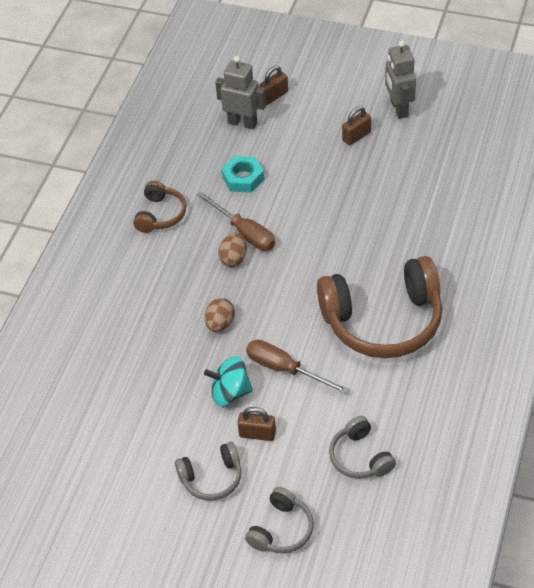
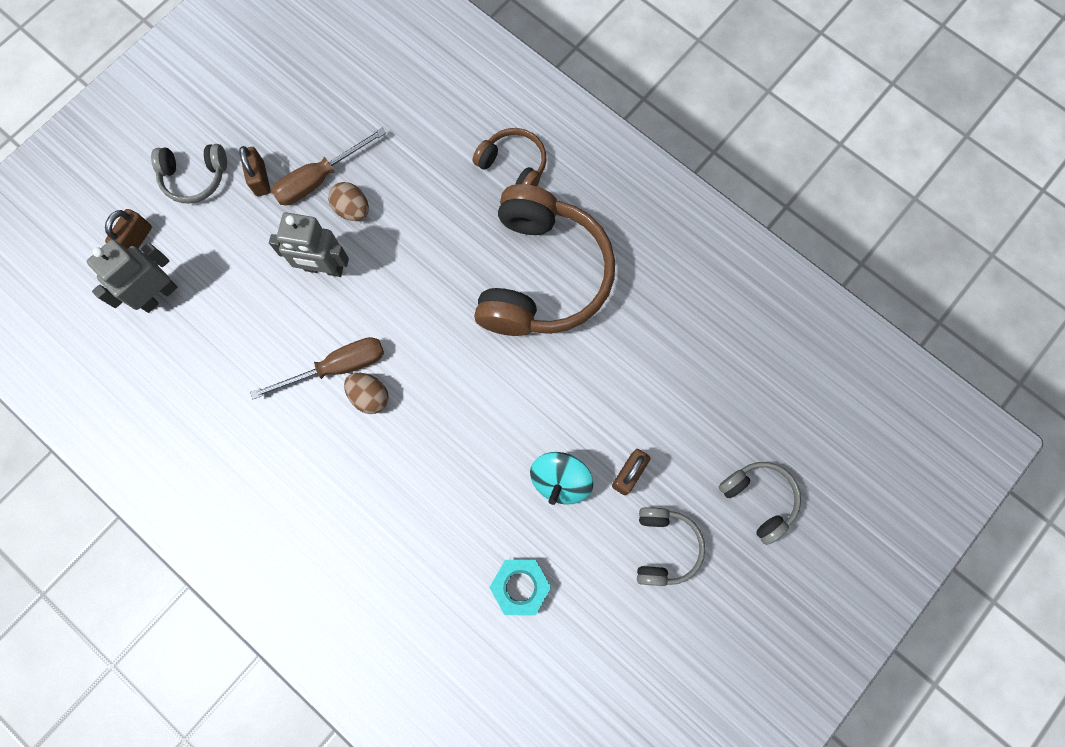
camera: 70 degrees left, 25 degrees up
(160, 214) = (252, 455): brown headphones -> brown headphones (513, 166)
(220, 324) = (458, 451): brown egg -> brown egg (352, 209)
(243, 178) = (250, 333): turquoise nut -> turquoise nut (520, 586)
(274, 96) = (136, 239): brown padlock -> brown padlock turned 45 degrees clockwise
(285, 369) = (557, 407): brown screwdriver -> brown screwdriver (319, 178)
(360, 457) = (704, 380): grey headphones -> grey headphones (195, 177)
(398, 108) = (244, 114): grey robot -> grey robot (324, 268)

